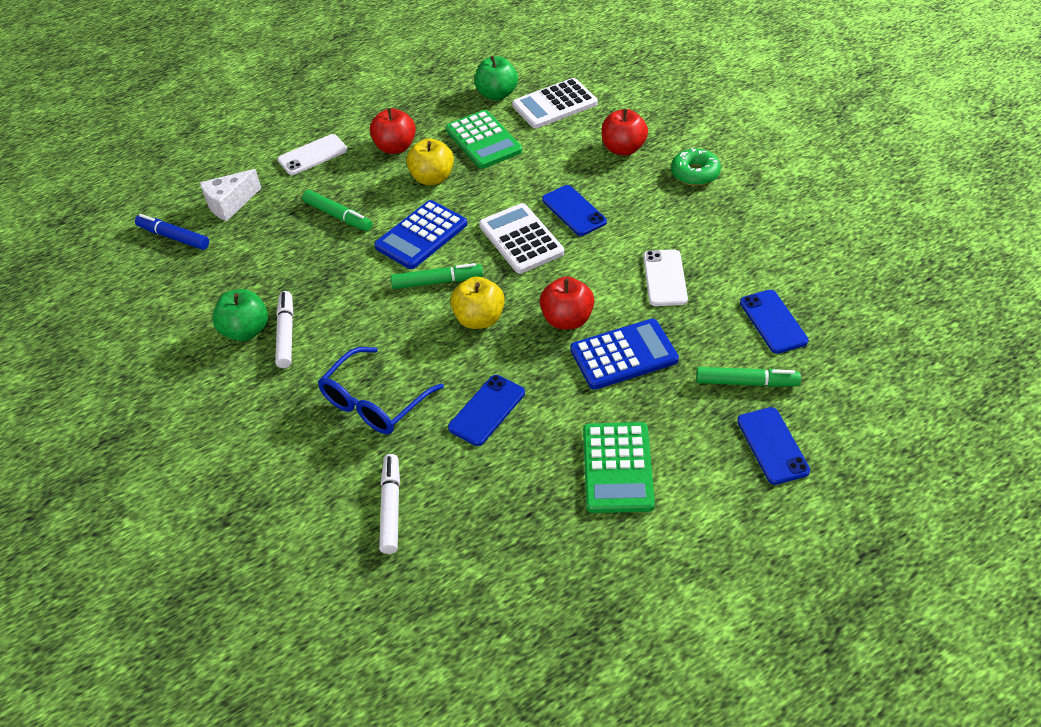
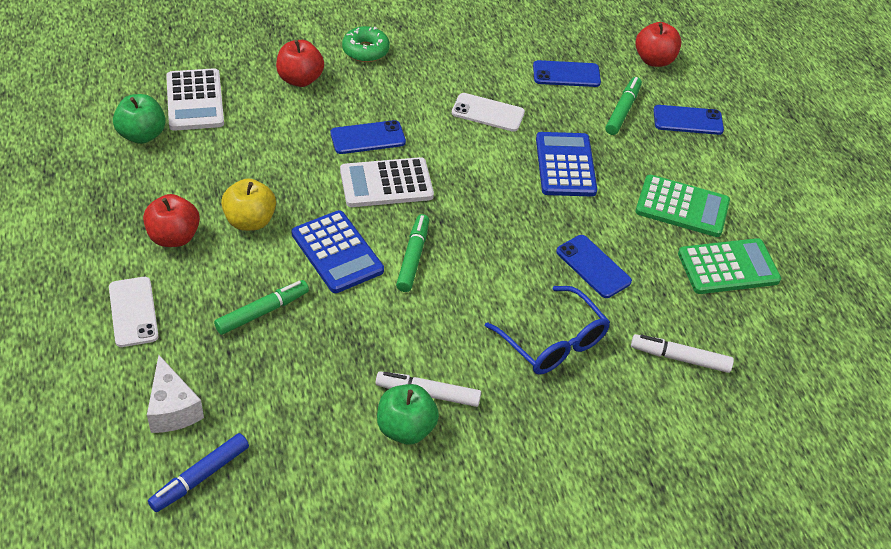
camera: 80 degrees left, 0 degrees up
(479, 319) = (479, 241): yellow apple -> none
(483, 140) = (215, 167): green calculator -> green calculator (728, 267)
(567, 320) = (508, 185): red apple -> red apple (654, 60)

